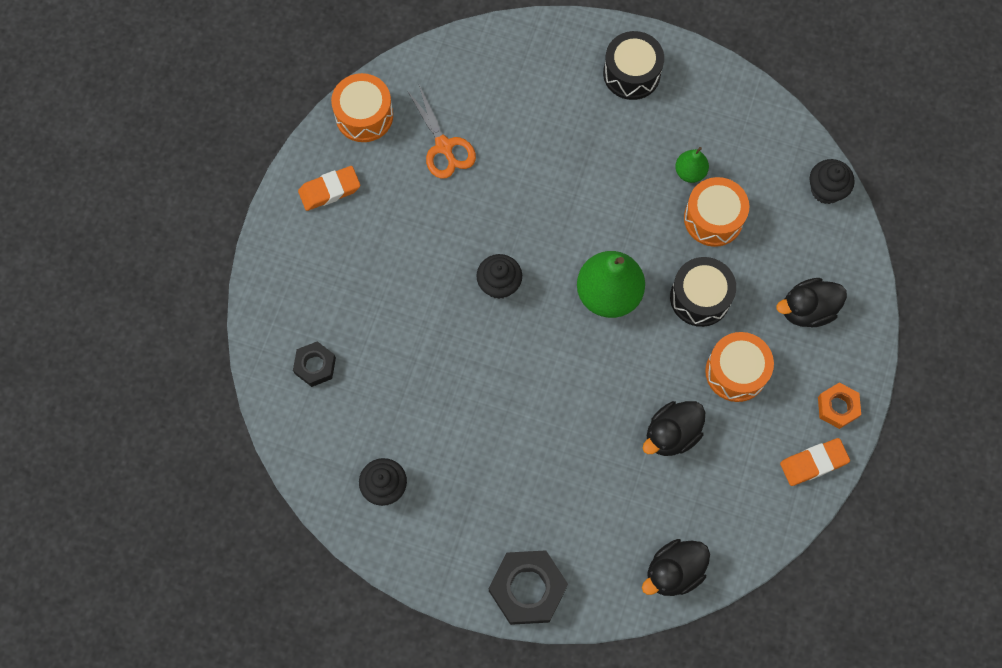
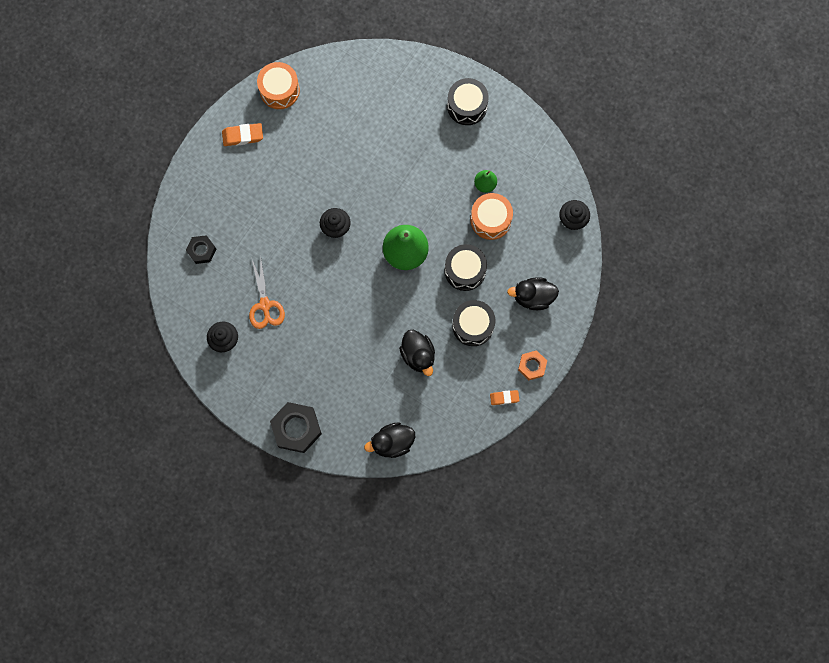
camera: 15 degrees right, 5 degrees up
(444, 146) = (326, 125): orange scissors -> orange scissors (265, 305)
(671, 434) = (418, 355): black duck -> black duck turned 90 degrees counterclockwise
(736, 372) = (473, 326): orange drum -> black drum
(813, 463) = (504, 398): orange eraser -> orange eraser, size x0.66

